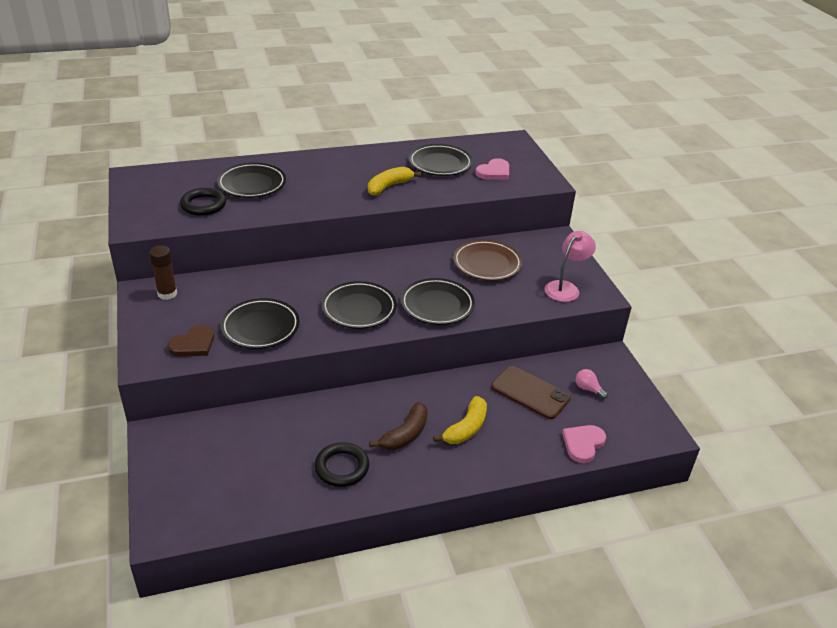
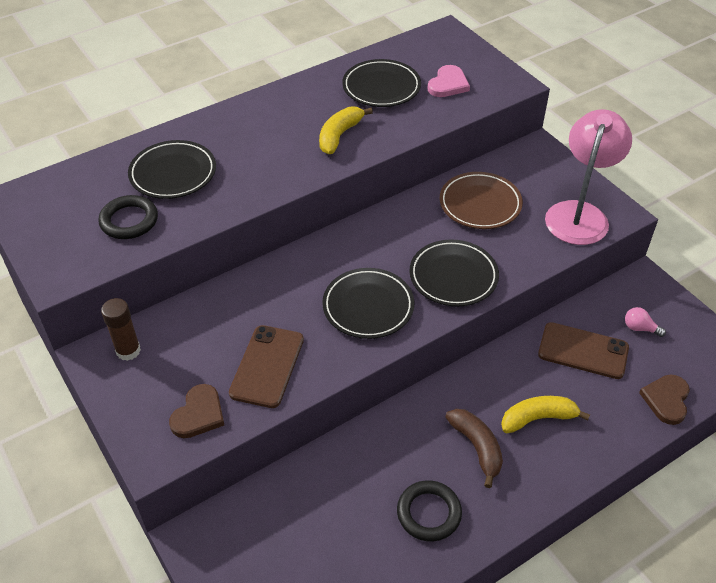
camera: 15 degrees left, 10 degrees up
(260, 327) = (267, 366): black plate -> brown phone
(405, 435) = (477, 447): brown banana -> brown banana turned 45 degrees counterclockwise
(466, 428) = (538, 418): yellow banana -> yellow banana turned 120 degrees counterclockwise
(566, 288) = (579, 213): pink lamp -> pink lamp, size x1.54
(583, 444) = (666, 400): pink heart -> brown heart

